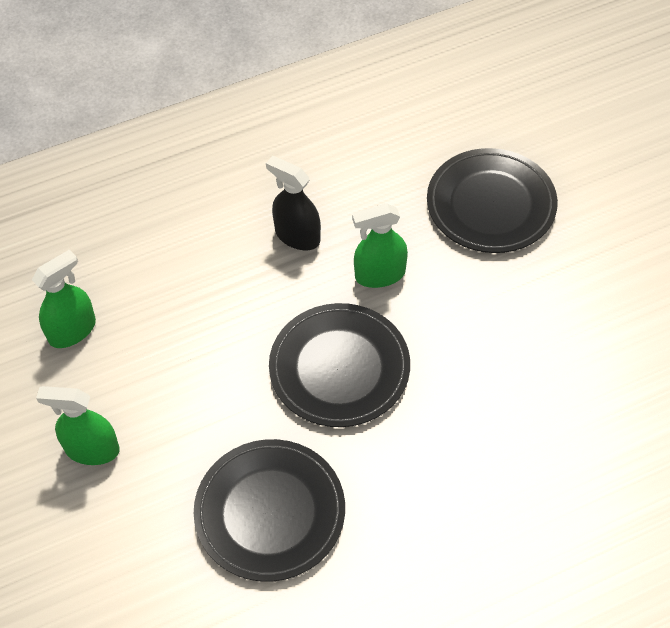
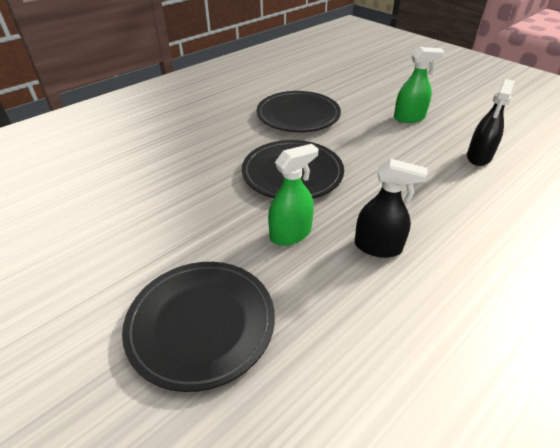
camera: 160 degrees right, 15 degrees down
(72, 330) = (479, 157): green spray bottle -> black spray bottle

